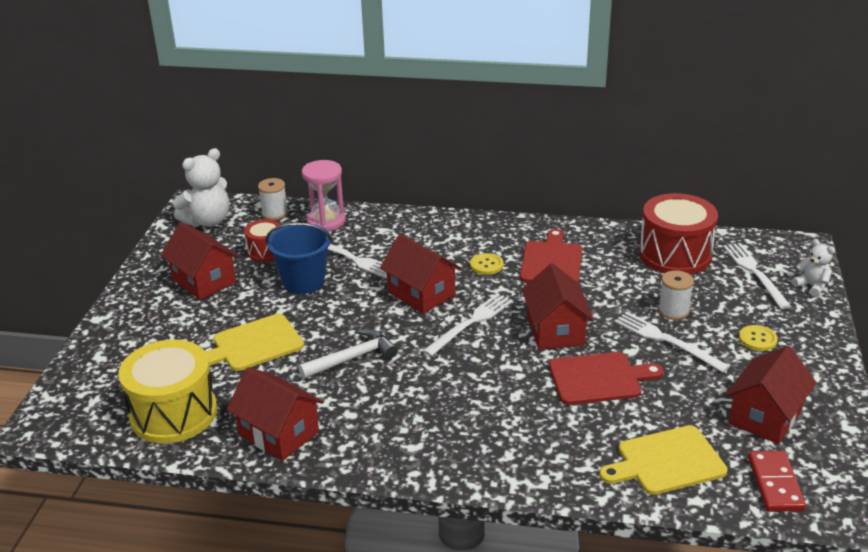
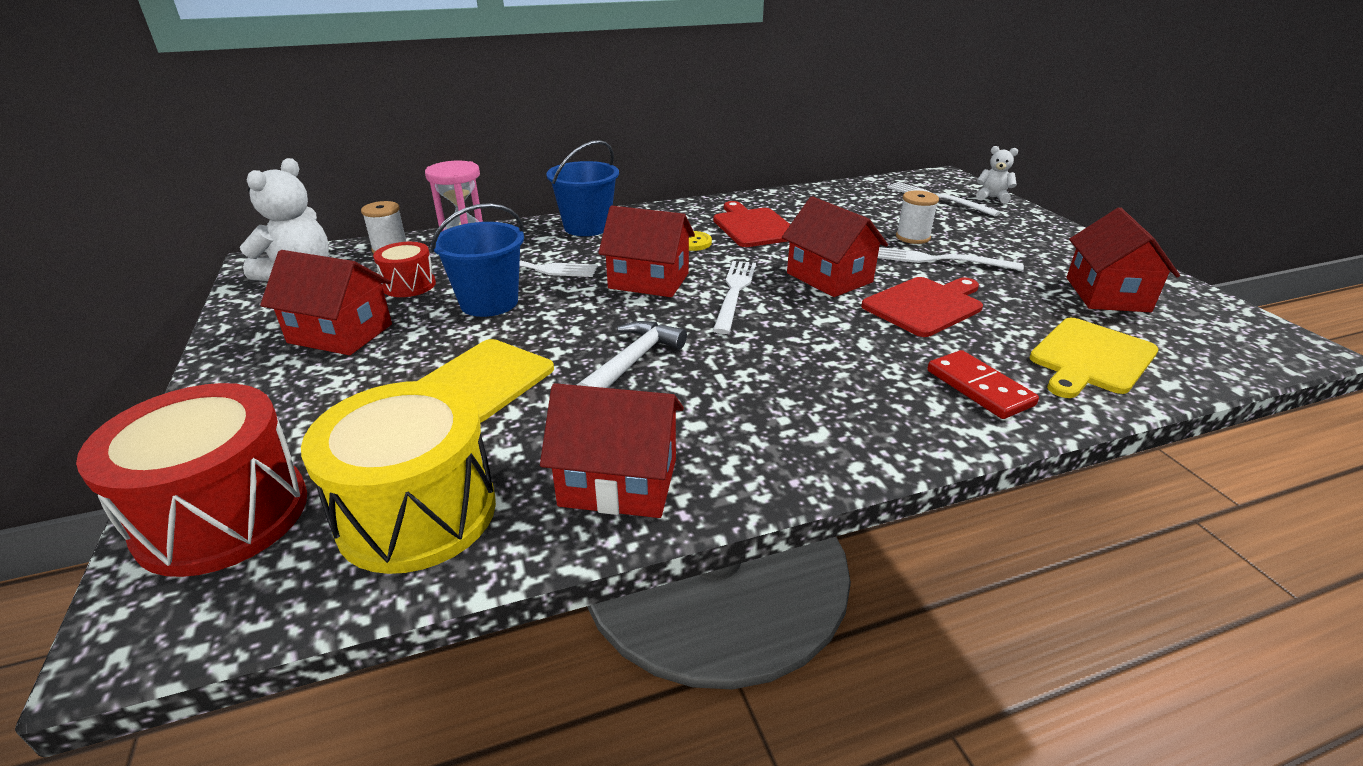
camera: 30 degrees left, 0 degrees up
(423, 227) = (587, 227): none -> blue bucket
(675, 255) = (856, 200): red drum -> red drum (223, 516)
(757, 339) = (1009, 240): yellow button -> none
(775, 484) = (1203, 345): red domino -> red domino (979, 388)

